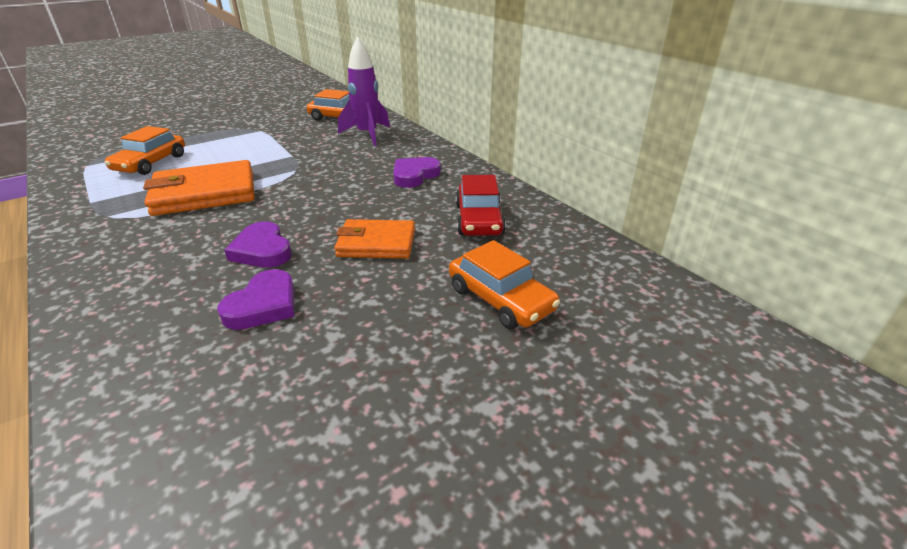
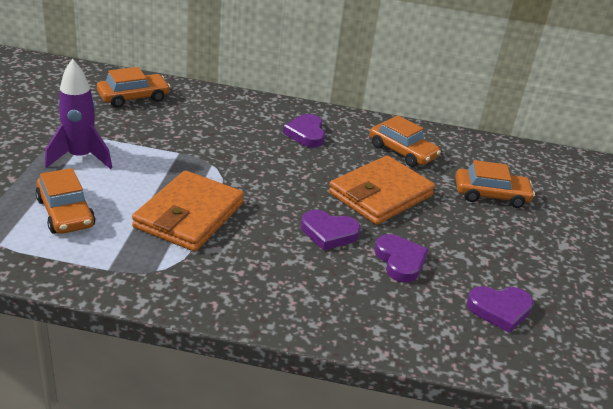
camera: 50 degrees left, 0 degrees up
(242, 419) = (499, 310): none -> purple heart
(367, 135) = (197, 108): purple rocket -> purple rocket (80, 157)
(376, 243) = (380, 194): orange wallet -> orange wallet, size x1.54
(479, 219) = (402, 152): red car -> orange car

